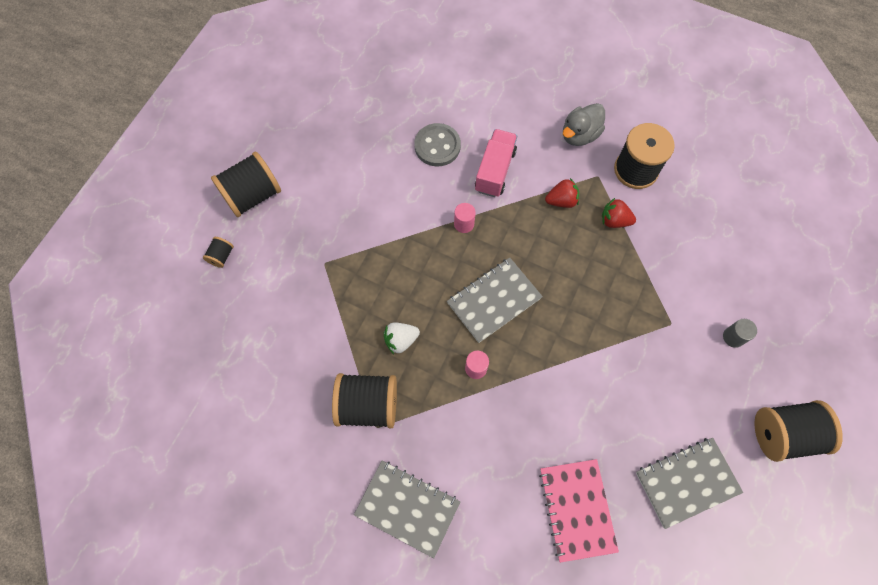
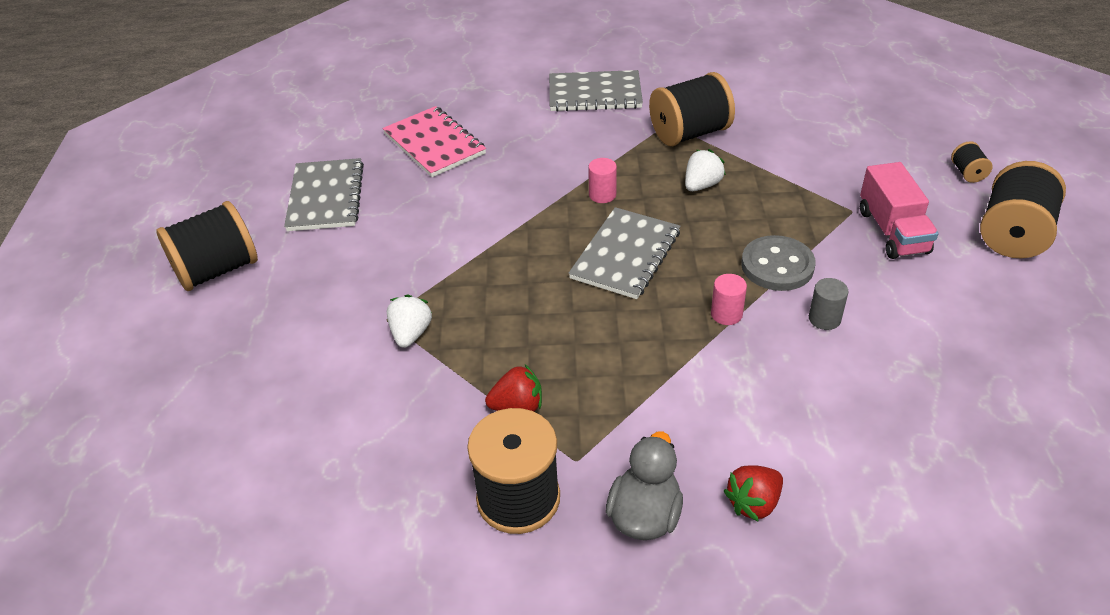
camera: 155 degrees right, 25 degrees down
(437, 146) = (851, 393): grey button -> grey button (777, 266)
(495, 171) = (738, 397): pink truck -> pink truck (892, 231)
(561, 201) = (612, 399): red strawberry -> red strawberry (753, 503)
(659, 303) = (411, 334): none -> white strawberry
(687, 482) = (326, 197): grey notebook -> grey notebook turned 45 degrees counterclockwise
(733, 337) = (296, 336): grey cylinder -> grey cylinder (824, 319)

